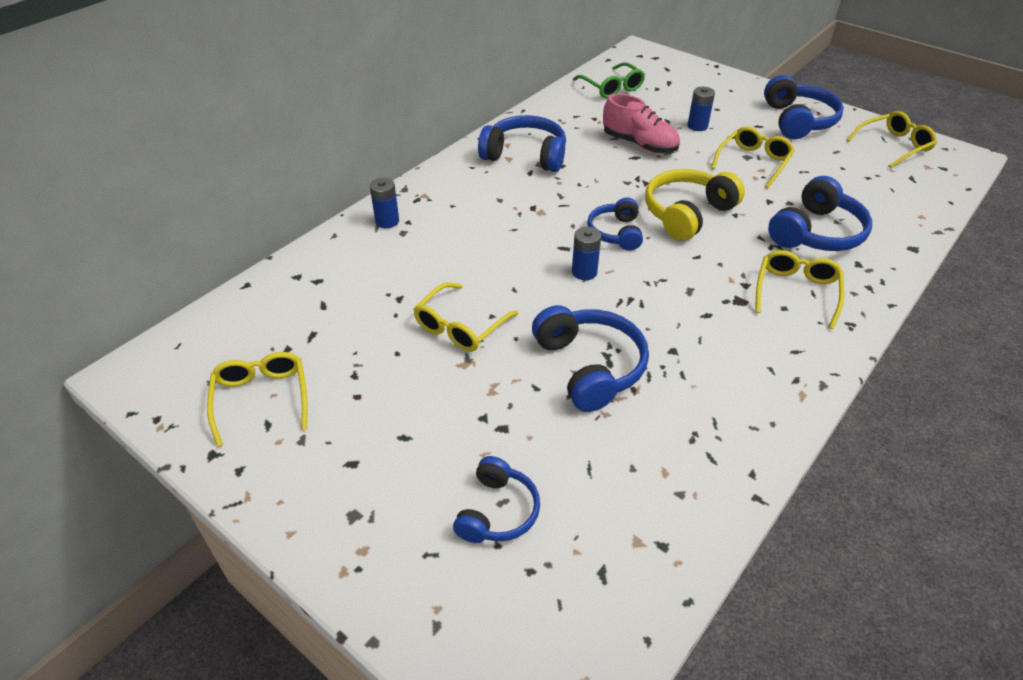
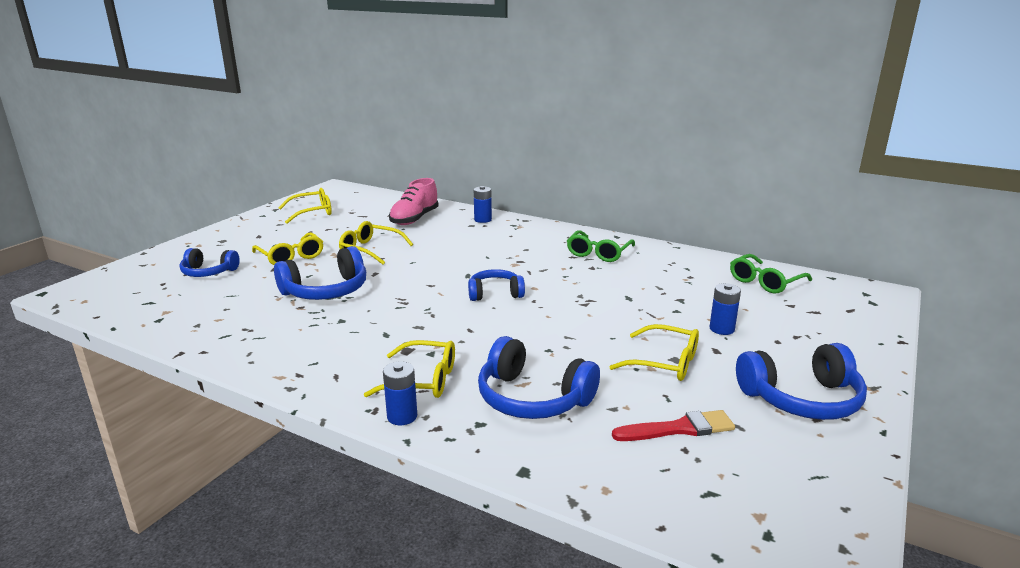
camera: 80 degrees right, 20 degrees down
(525, 155) = (598, 253): blue headphones -> green glasses
(584, 272) = (437, 284): blue battery -> blue battery (402, 416)
(639, 144) = (655, 299): pink shoe -> pink shoe (414, 219)
(687, 213) = (539, 324): yellow headphones -> none
(844, 174) = (679, 429): none -> red brush
(893, 146) = (801, 485): yellow glasses -> yellow glasses (291, 256)

